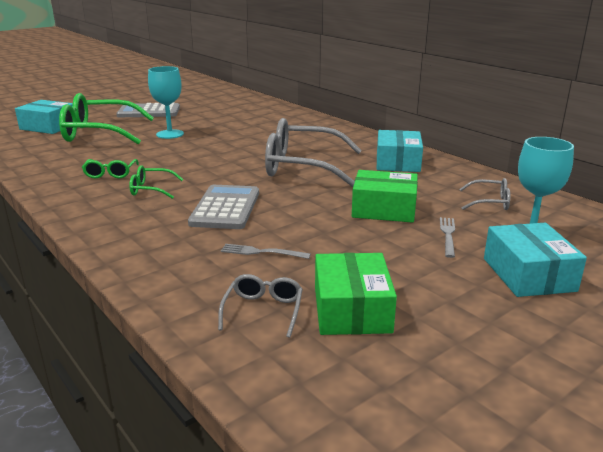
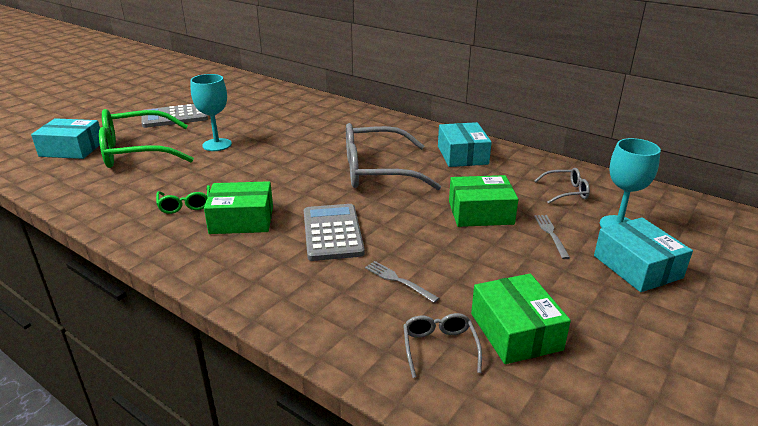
camera: 15 degrees left, 5 degrees up
(151, 189) = (242, 220): green glasses -> green box
(261, 252) = (398, 280): grey fork -> grey fork turned 45 degrees clockwise

